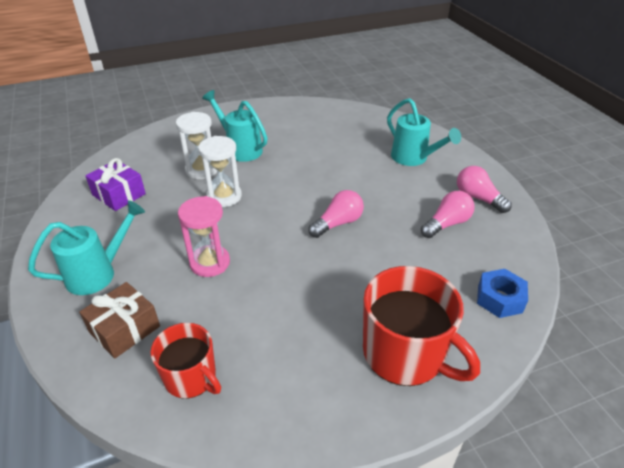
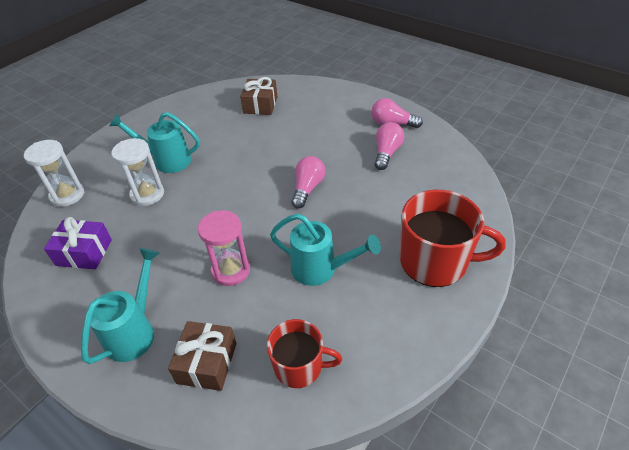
camera: 30 degrees left, 5 degrees up
(224, 196) = (191, 209): white hourglass -> white hourglass (67, 195)
(360, 132) = (260, 105): none -> brown gift
(413, 158) = (321, 111): turquoise watering can -> turquoise watering can (320, 269)
(499, 299) = (462, 191): blue nut -> none

